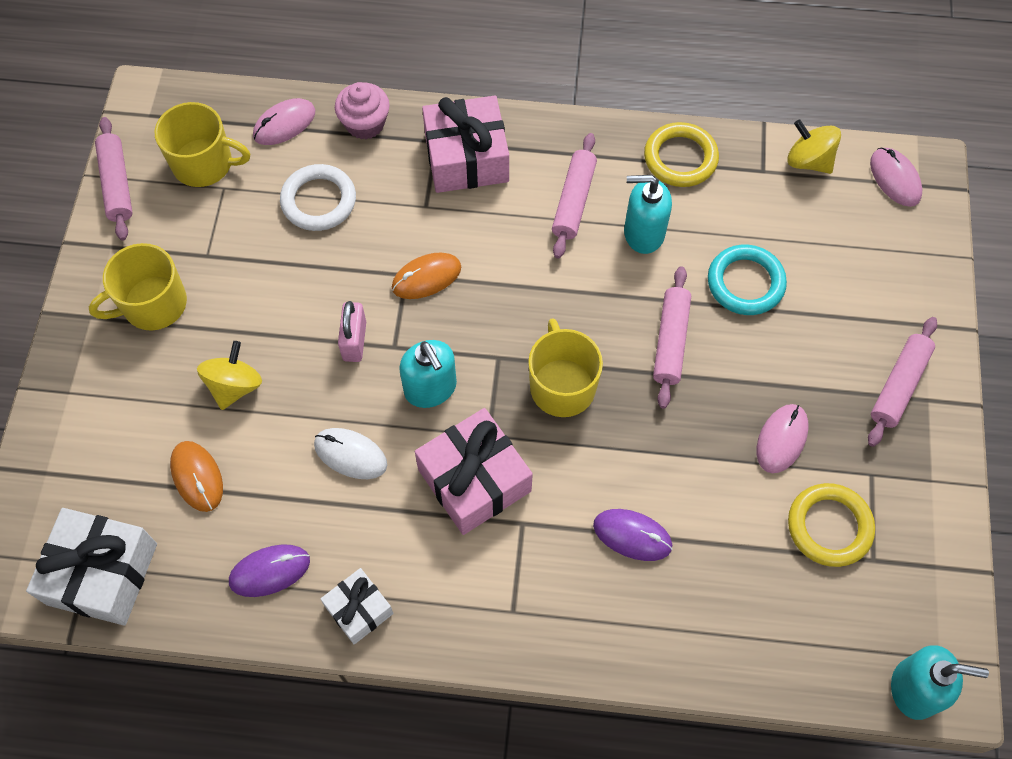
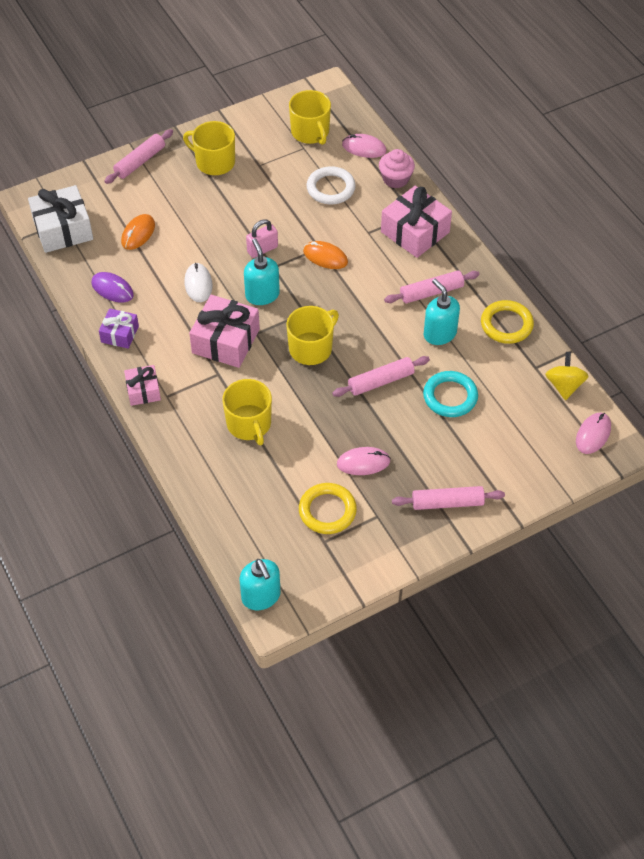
camera: 55 degrees right, 10 degrees down
(117, 184) = (268, 108): pink rolling pin -> pink rolling pin (140, 161)
(235, 386) = (197, 218): yellow spinning top -> none
(359, 610) = (120, 334): white gift -> purple gift
(430, 388) = (262, 295): turquoise soap dispenser -> turquoise soap dispenser turned 135 degrees clockwise
(482, 637) = (143, 391): none -> pink gift
(632, 535) = (249, 424): purple mouse -> yellow mug

